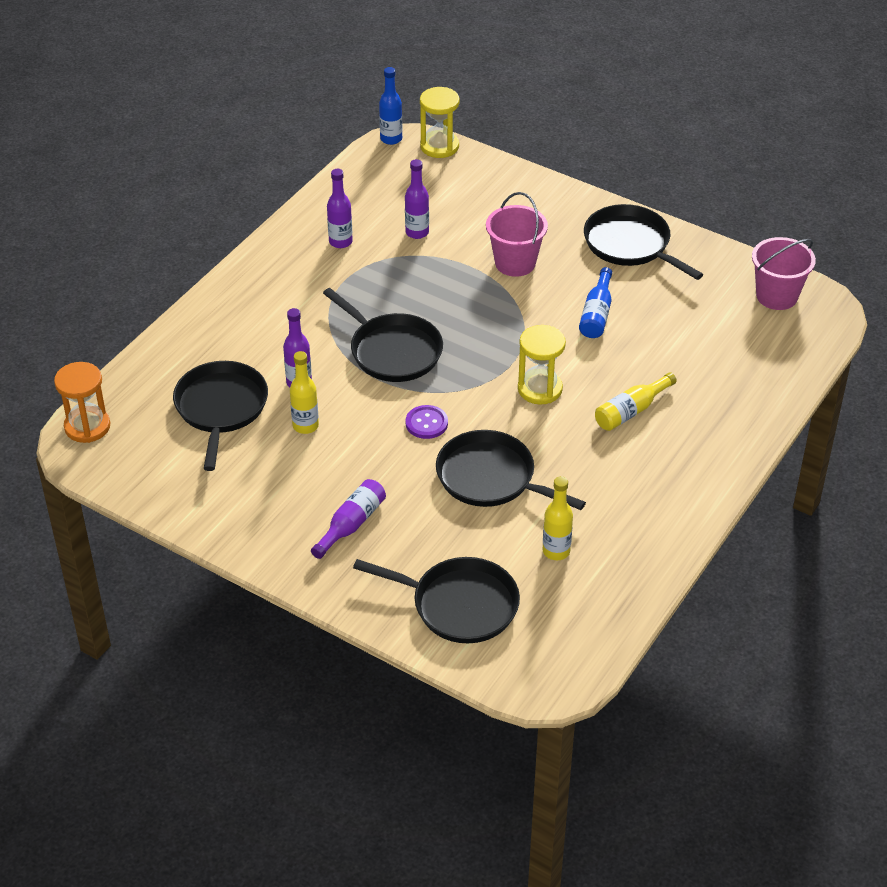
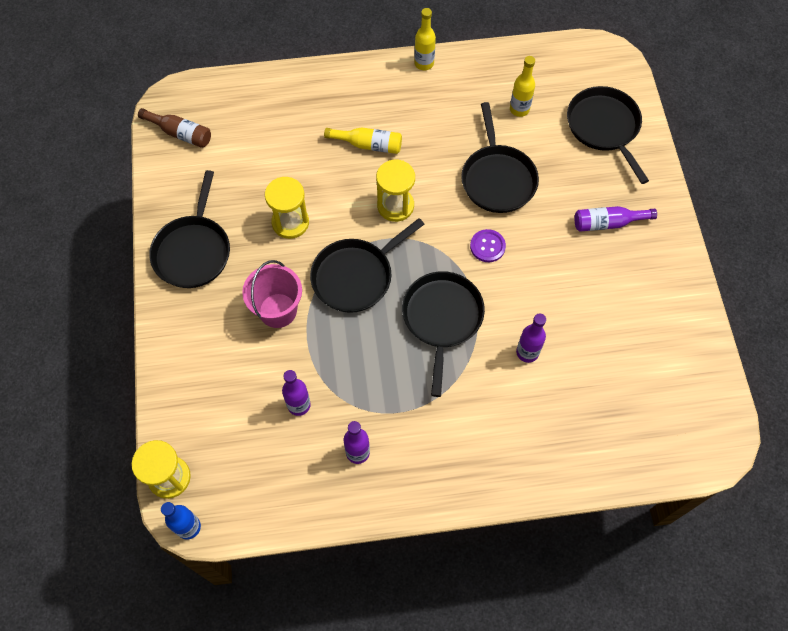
camera: 130 degrees left, 20 degrees up
(87, 426) = (700, 454): orange hourglass -> none
(221, 408) = (597, 381): black pan -> black pan (355, 276)
(305, 426) = (560, 315): yellow bottle -> yellow bottle (424, 63)
(596, 314) = (290, 222): blue bottle -> yellow hourglass
(777, 296) = (180, 133): pink bucket -> brown bottle

